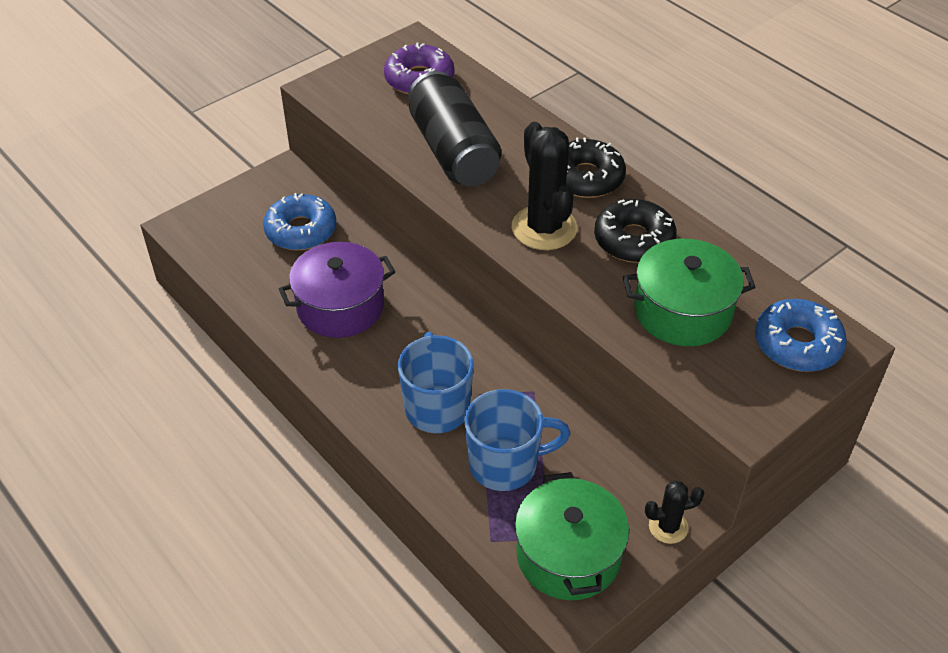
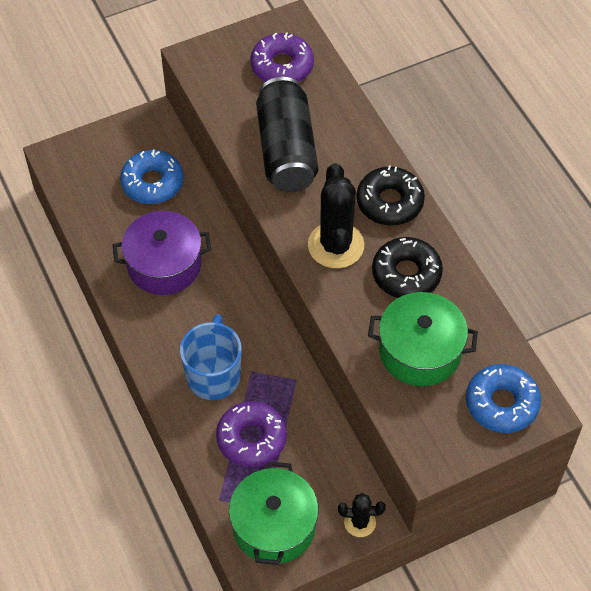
camera: 15 degrees right, 10 degrees up
(505, 464) = (251, 438): blue mug -> purple donut

